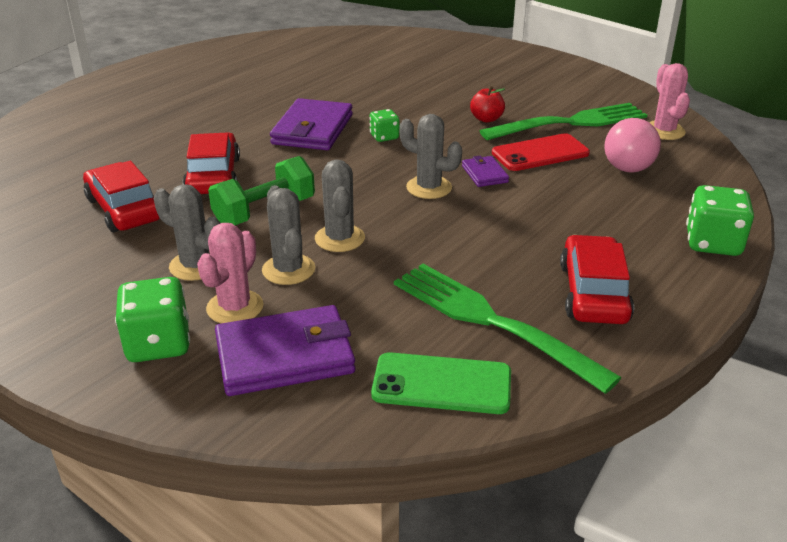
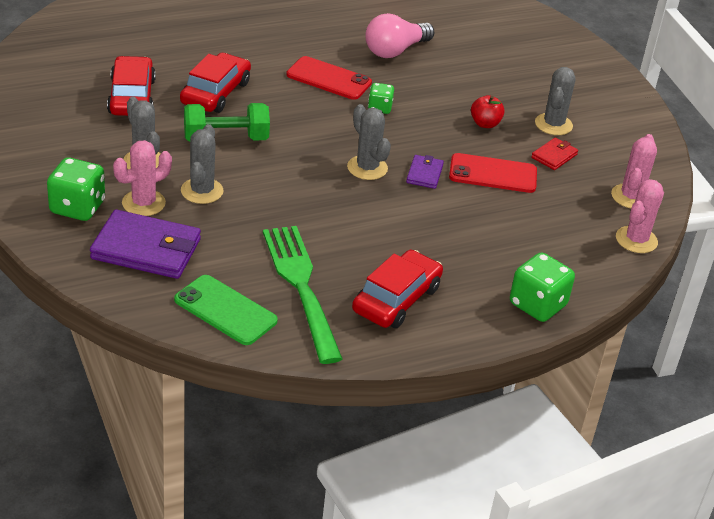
camera: 25 degrees right, 5 degrees up
(312, 130) = (329, 79): purple wallet -> red phone
(340, 238) = (259, 182): grey cactus -> grey cactus (553, 124)
(569, 123) = (554, 156): green fork -> red wallet
(630, 161) = (561, 212): pink light bulb -> pink light bulb (395, 51)
(711, 160) = (636, 240): none -> pink cactus

